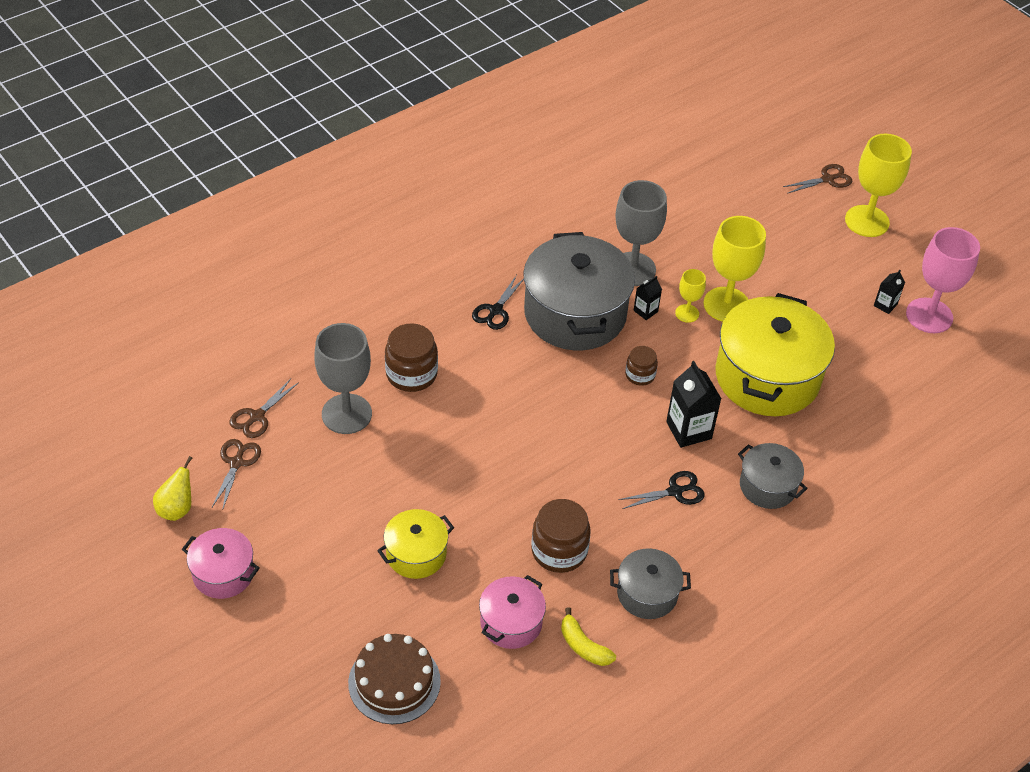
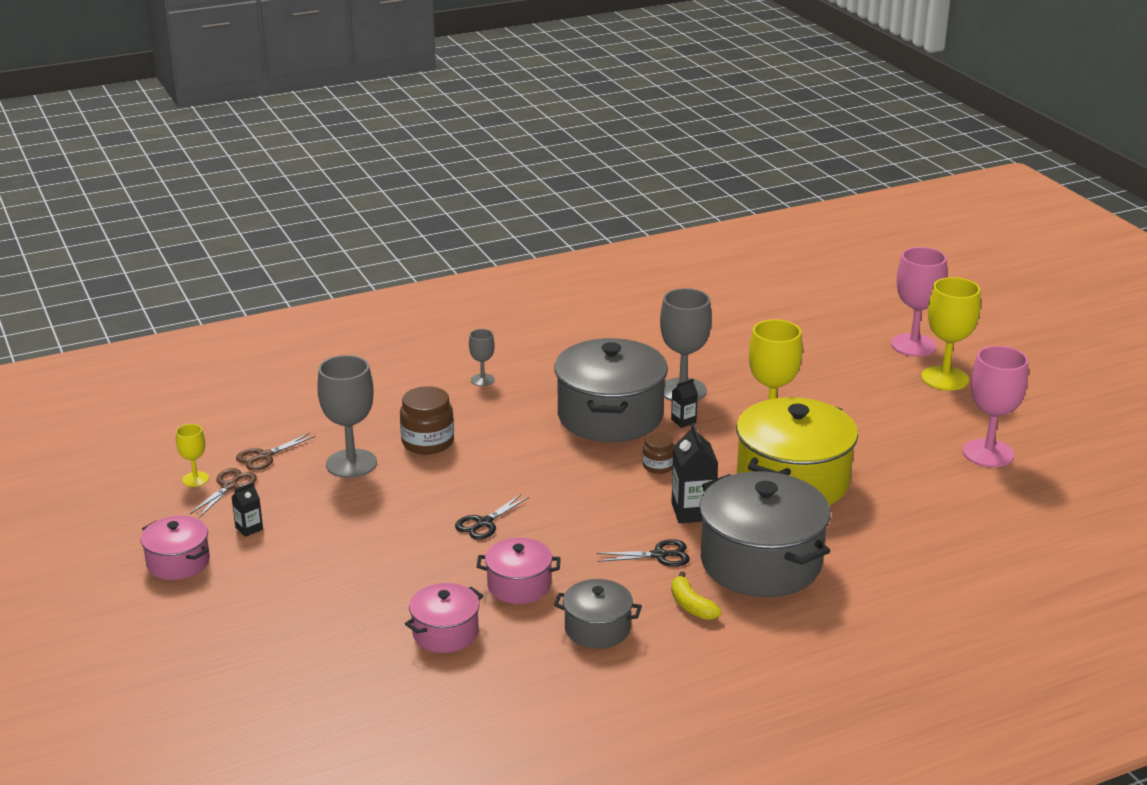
camera: 15 degrees right, 20 degrees down
(177, 509) = (157, 512): yellow pear -> none
(394, 682) = (306, 662): brown cake -> none
(416, 554) = (372, 571): yellow pot -> none
(437, 280) = (482, 380): none -> grey goblet
(495, 310) = (531, 406): black scissors -> black scissors (484, 523)
(559, 551) = (519, 585): brown jar -> pink pot
(583, 646) = (513, 660): yellow banana -> yellow banana (691, 605)
(687, 313) = (726, 427): yellow goblet -> yellow goblet (195, 479)
(767, 486) = (760, 562): grey pot -> grey pot, size x1.95
(827, 179) = (913, 345): brown scissors -> pink goblet
(885, 305) = (942, 441): black carton -> black carton (249, 528)

